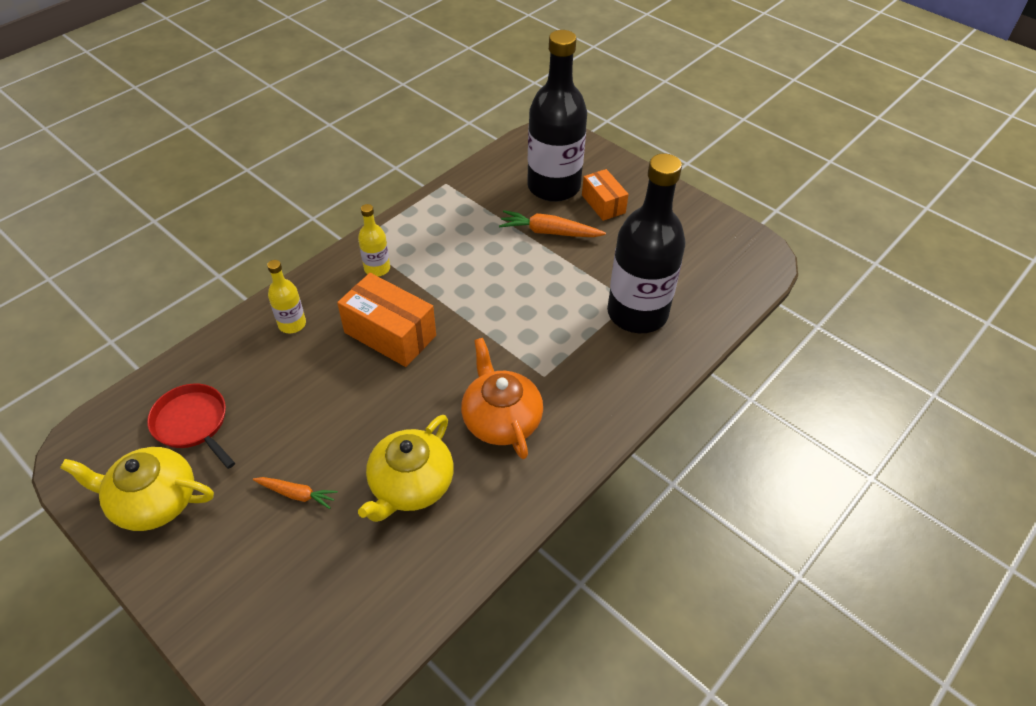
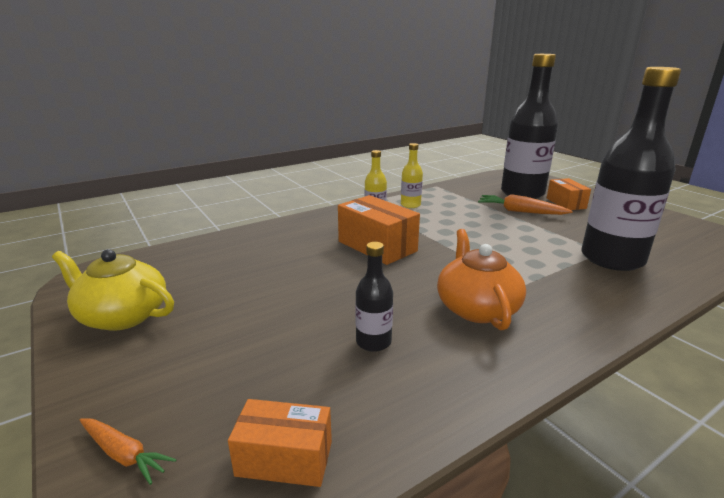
camera: 15 degrees right, 25 degrees down
(192, 423) = (189, 274): red pan -> none
(292, 324) = (298, 233): yellow bottle -> yellow bottle (410, 205)
(297, 494) = (255, 331): orange carrot -> orange carrot (124, 454)
(365, 619) = (284, 459): none -> orange box
(410, 485) = (373, 342): yellow teapot -> black bottle

